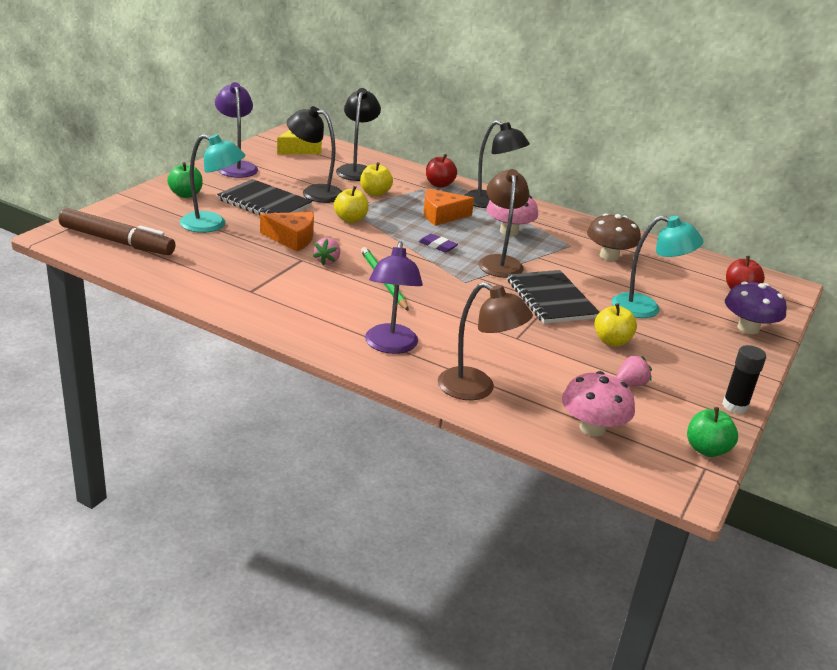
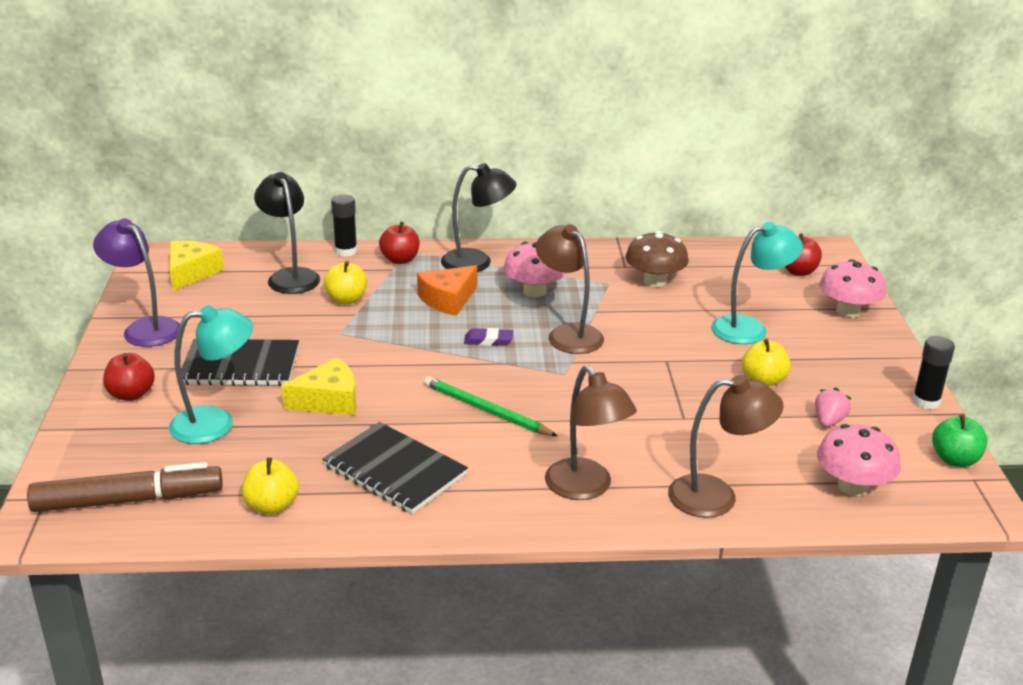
camera: 30 degrees left, 0 degrees up
(186, 194) = (131, 394): green apple -> red apple
(292, 238) = (328, 400): orange cheese -> yellow cheese
(314, 192) = (279, 326): black lamp -> none
(327, 261) = (402, 412): pink strawberry -> none
(350, 219) = (361, 346): yellow apple -> yellow apple (272, 506)
(390, 346) = (586, 488): purple lamp -> brown lamp
(410, 169) = (346, 251): none -> black glue stick
(551, 299) = (662, 357): black notebook -> black notebook (394, 471)
(748, 328) = (848, 311): purple mushroom -> pink mushroom

